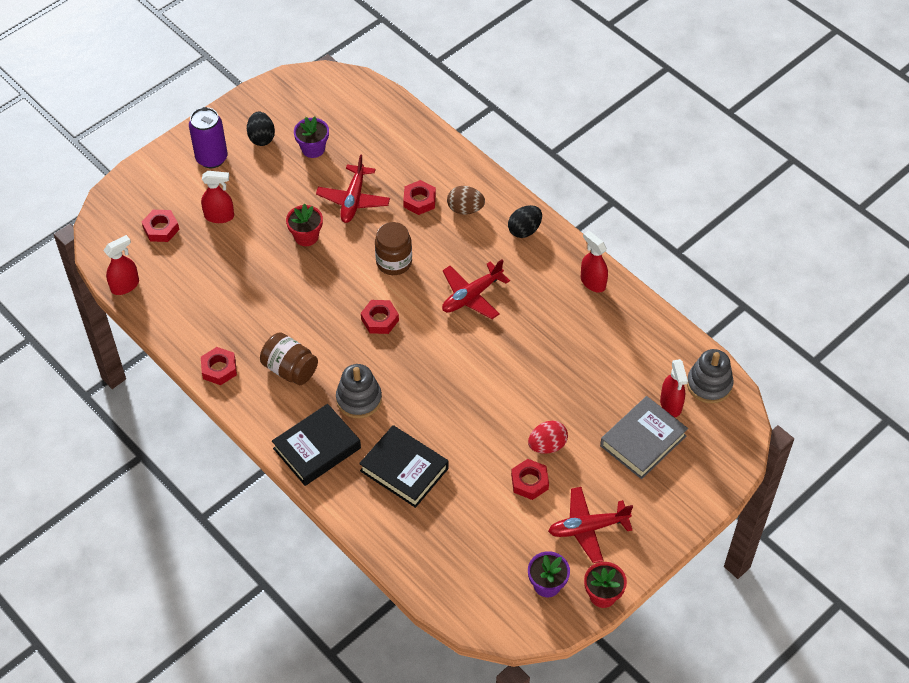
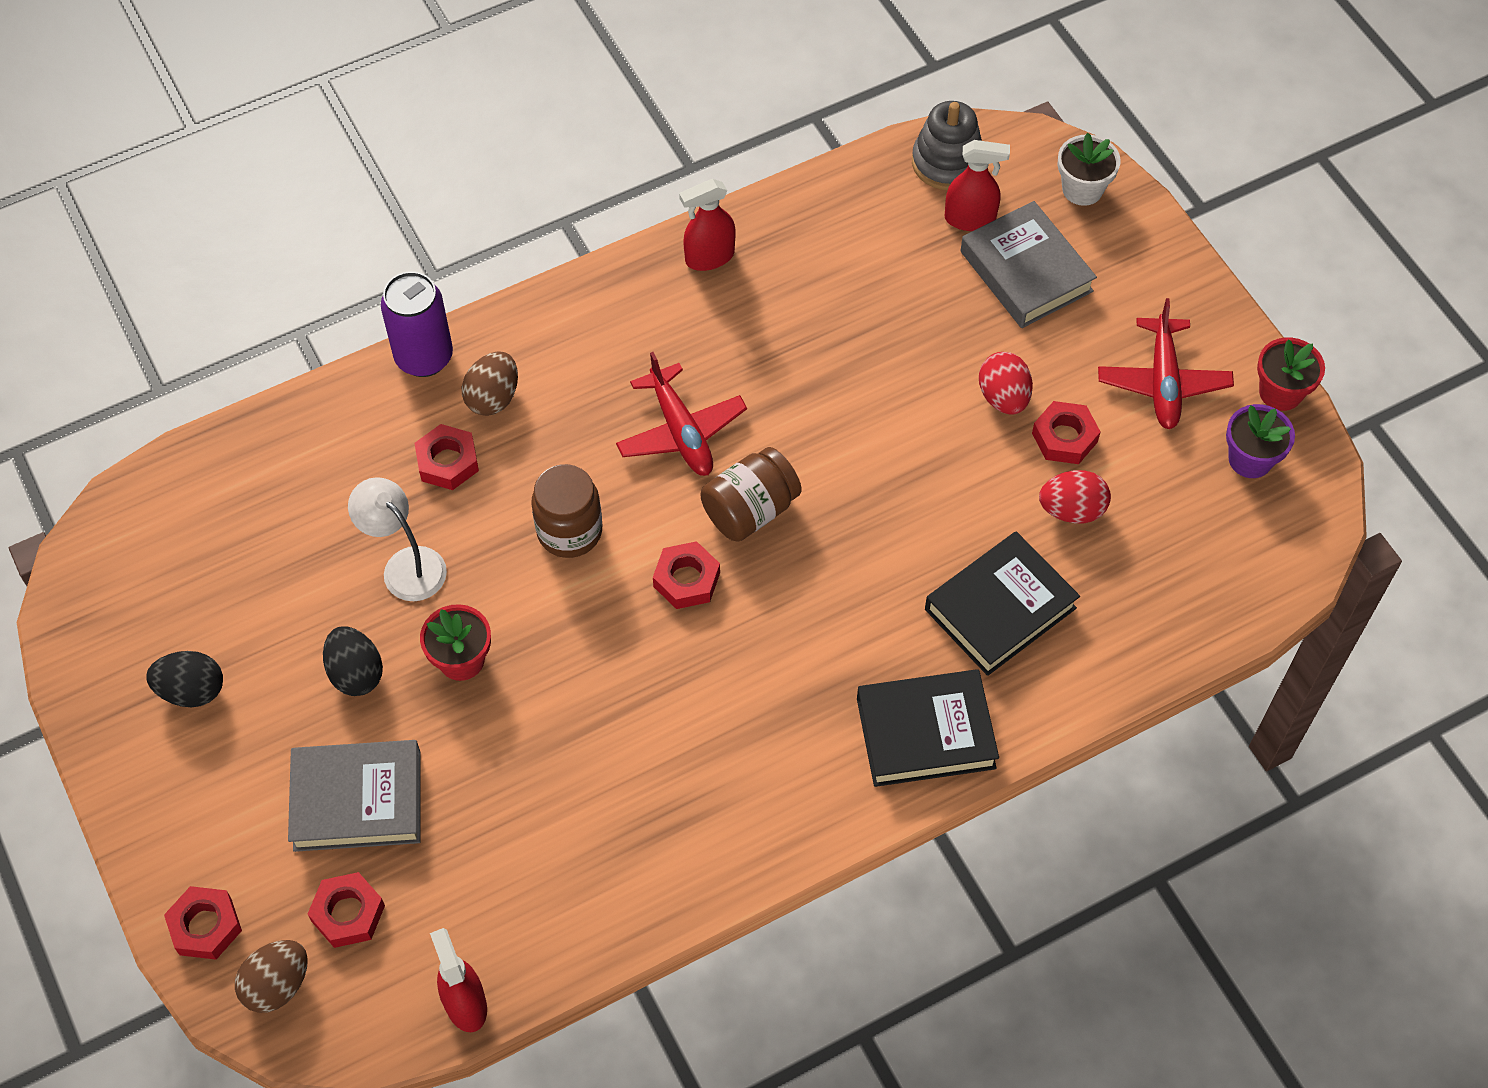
camera: 75 degrees left, 5 degrees up
(120, 212) = (277, 985): none -> brown egg
(212, 158) = (206, 789): purple can -> purple can (424, 357)
(219, 216) = (357, 800): red spray bottle -> grey book
(219, 369) = (713, 863): red nut -> red nut (205, 926)
(290, 369) = (749, 744): brown jar -> brown jar (750, 510)
(313, 149) = (257, 607): purple flower pot -> none
(317, 448) = (925, 733): black book -> black book turned 75 degrees counterclockwise
(353, 200) = (405, 565): red plane -> white lamp
(359, 399) = (842, 647): grey stacking toy -> none
(480, 494) = (1072, 510): none -> red egg
(524, 230) = (570, 323): black egg -> black egg (356, 673)
(718, 460) = (1082, 189): none -> white flower pot

